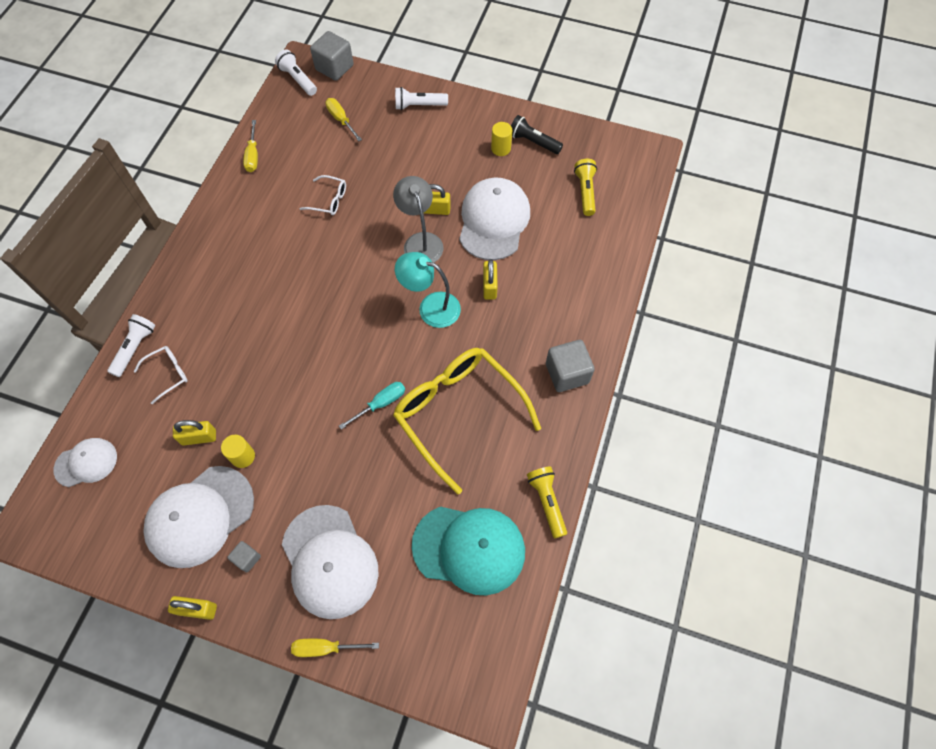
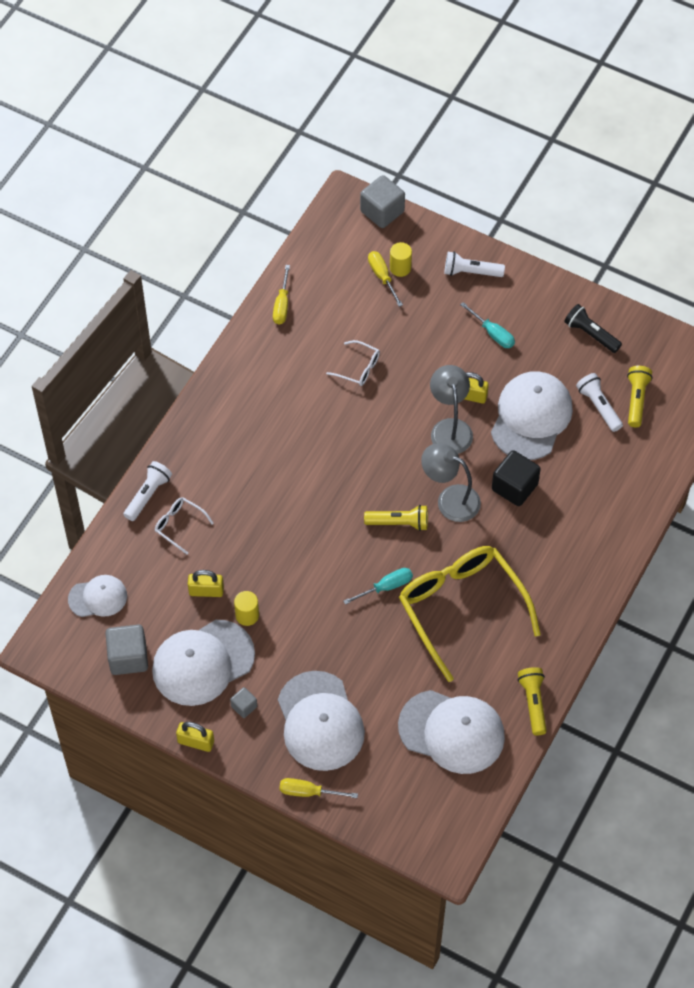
camera: 10 degrees right, 5 degrees down
(168, 374) = (179, 525): white glasses -> white glasses turned 120 degrees counterclockwise
(298, 79) = (339, 220): white flashlight -> white flashlight (599, 407)
(385, 337) = (399, 523): none -> yellow flashlight
(431, 307) = (450, 499): turquoise lamp -> grey lamp
(446, 153) = (493, 333): none -> turquoise screwdriver
(469, 548) = (452, 732): turquoise cap -> white cap
(489, 286) = (514, 487): yellow padlock -> black cube
(501, 148) = (553, 336): yellow cylinder -> yellow cylinder (400, 268)
(567, 373) = (577, 587): grey cube -> grey cube (128, 657)

